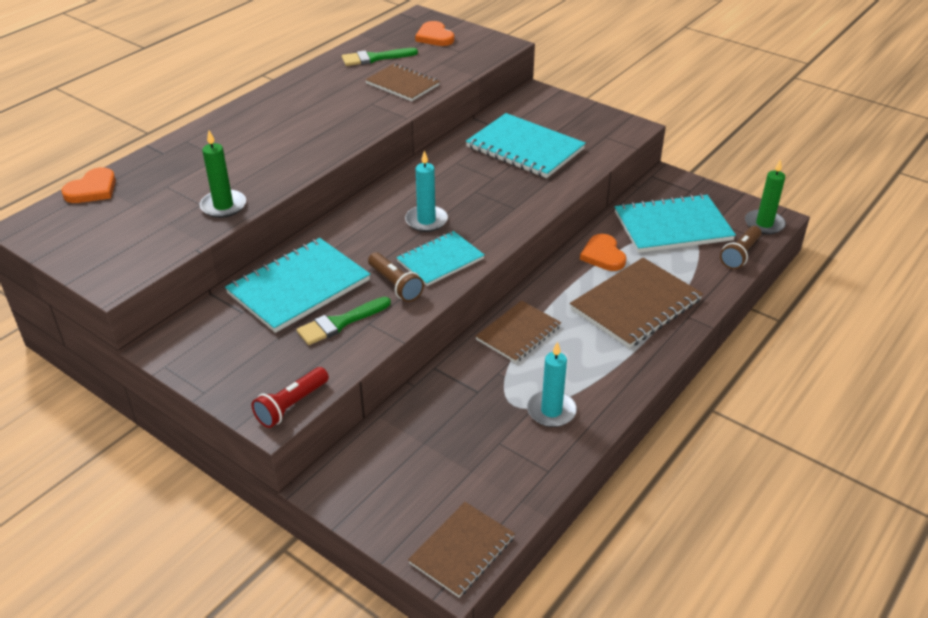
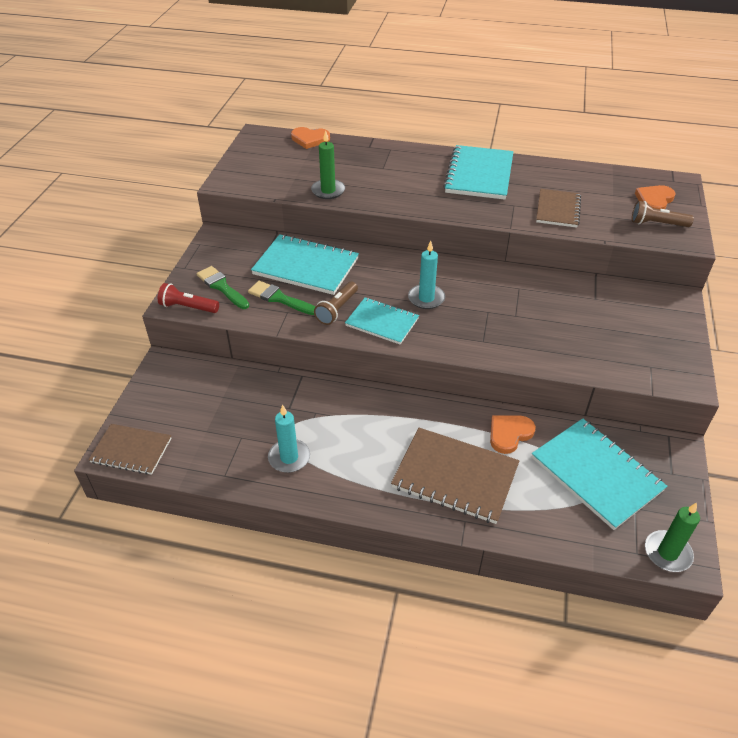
camera: 65 degrees right, 5 degrees up
(375, 58) = (583, 183): green brush -> green brush (221, 287)
(518, 333) = (368, 410): brown notebook -> none
(525, 148) = (578, 320): turquoise notebook -> turquoise notebook (479, 174)
(740, 254) = (594, 542): brown flashlight -> brown flashlight (657, 224)

